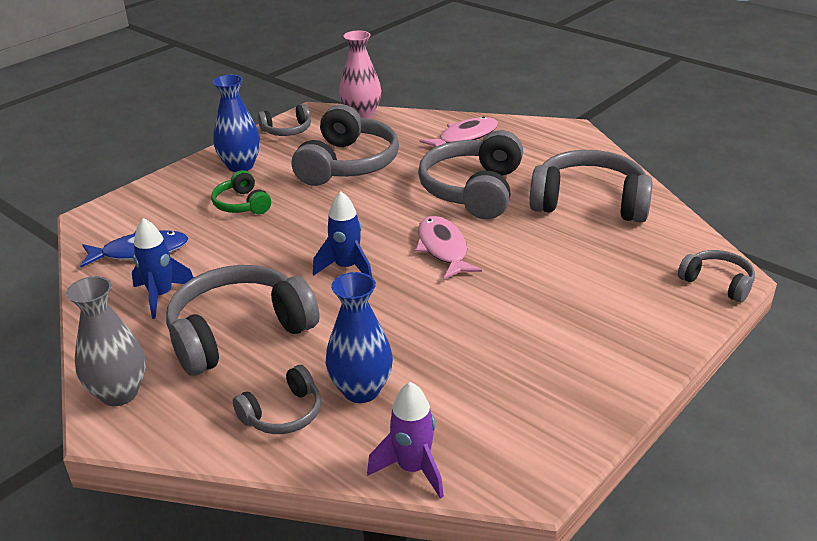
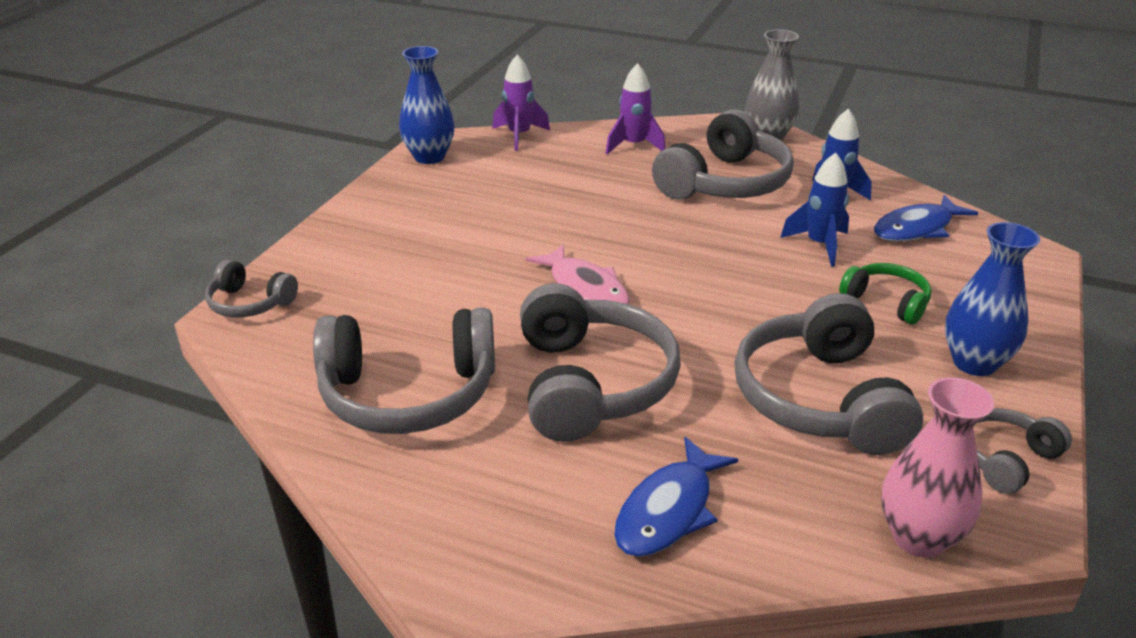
camera: 160 degrees right, 0 degrees up
(283, 413) = (634, 145): grey headphones -> purple rocket
(346, 268) = (679, 250): blue rocket -> blue rocket (819, 245)
(361, 390) = (585, 165): blue vase -> blue vase (429, 157)
(464, 137) = (668, 510): pink fish -> blue fish

